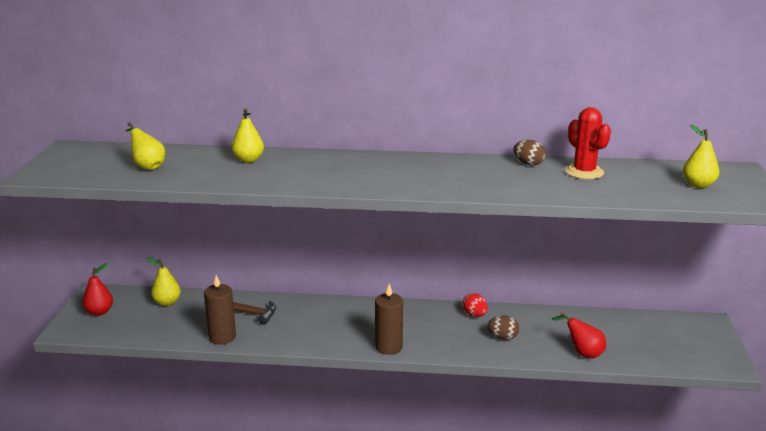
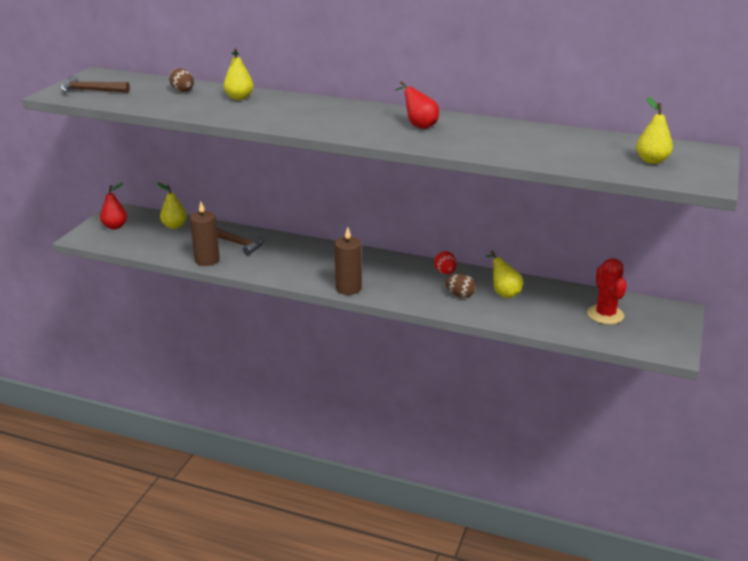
camera: 15 degrees right, 5 degrees up
(75, 168) = (90, 91): none -> brown hammer
(147, 166) = (150, 95): yellow pear -> yellow pear (503, 293)
(528, 164) = (496, 125): brown egg -> brown egg (182, 90)
(582, 353) = (529, 319): red pear -> red pear (418, 125)
(584, 172) = (545, 138): red cactus -> red cactus (605, 315)

